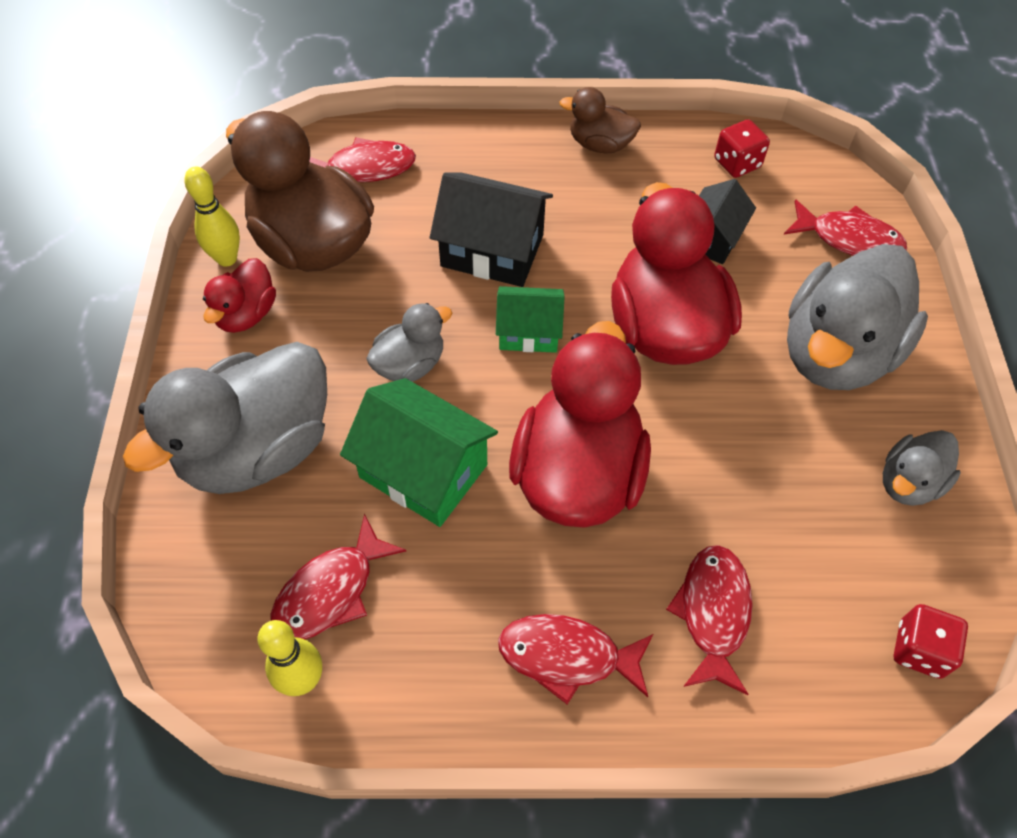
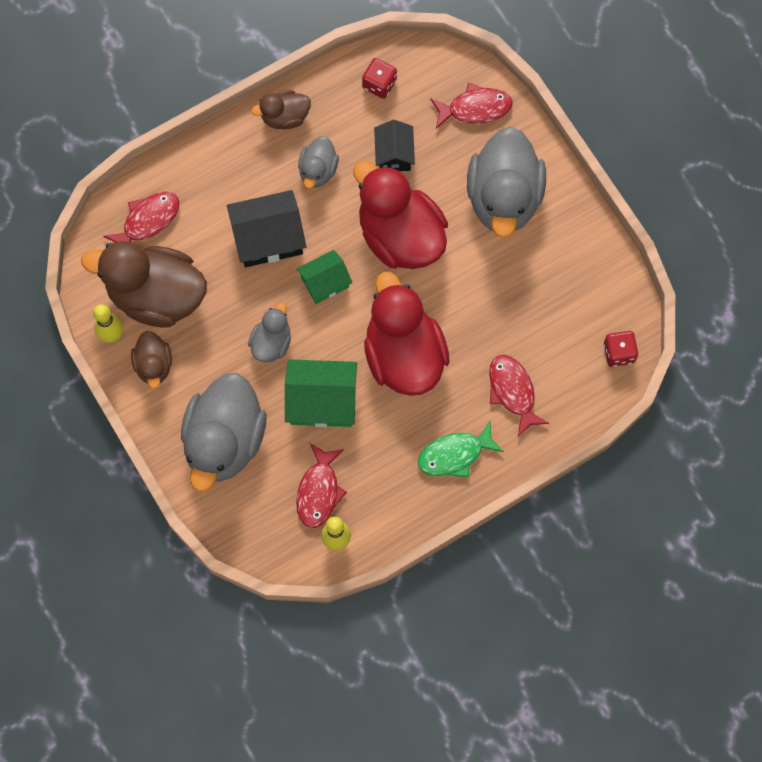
camera: 30 degrees left, 15 degrees up
(246, 314) = (154, 365): red duck -> brown duck
(567, 656) = (455, 454): red fish -> green fish
(908, 482) = (577, 261): grey duck -> grey duck (318, 170)

